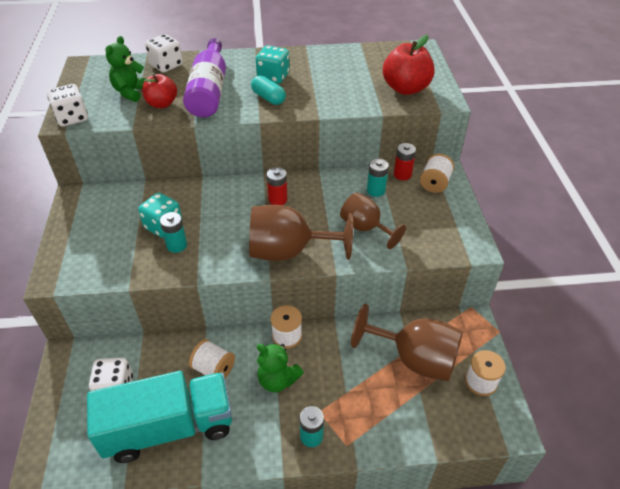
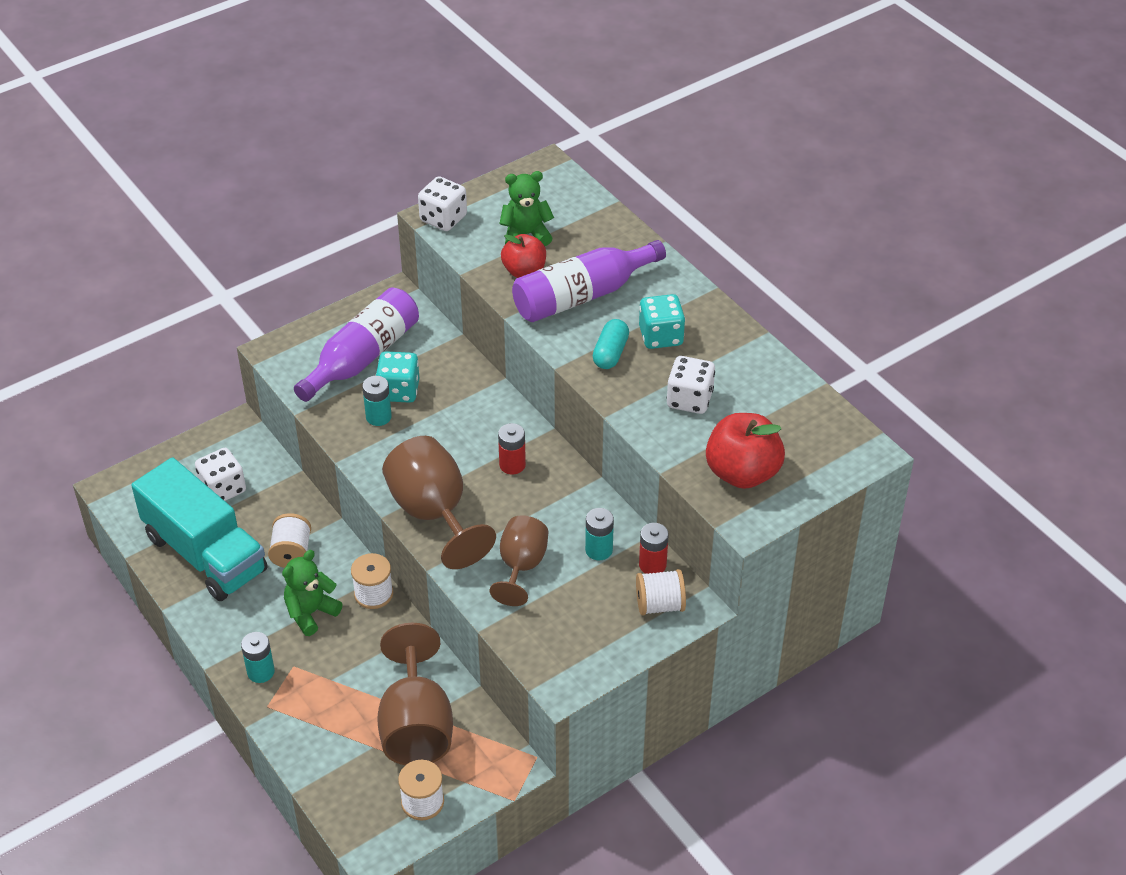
camera: 60 degrees right, 0 degrees up
(113, 232) = (362, 357): none -> purple bottle
(166, 65) = (604, 232): white dice -> white dice (689, 399)
(277, 380) = (311, 613): green teddy bear -> green teddy bear turned 45 degrees clockwise

